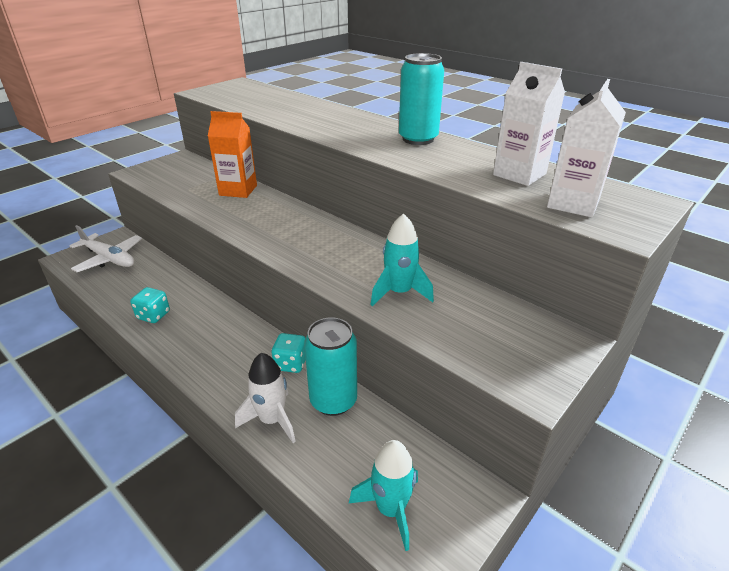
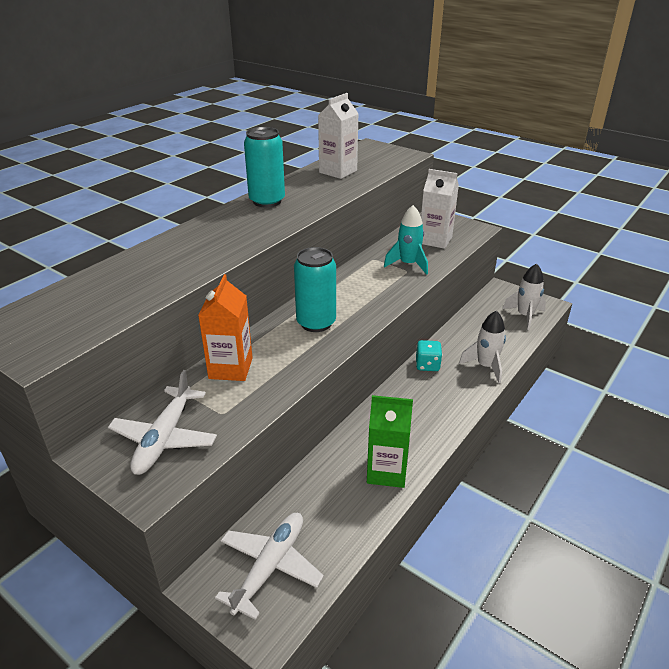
camera: 95 degrees left, 0 degrees up
(153, 315) = (386, 471): turquoise dice -> green carton
(178, 173) = (165, 437): none -> white plane
(333, 401) = (457, 341): turquoise can -> turquoise can (316, 323)
(390, 509) = (525, 316): turquoise rocket -> white rocket
(573, 204) = (379, 162): white carton -> white carton (435, 240)

